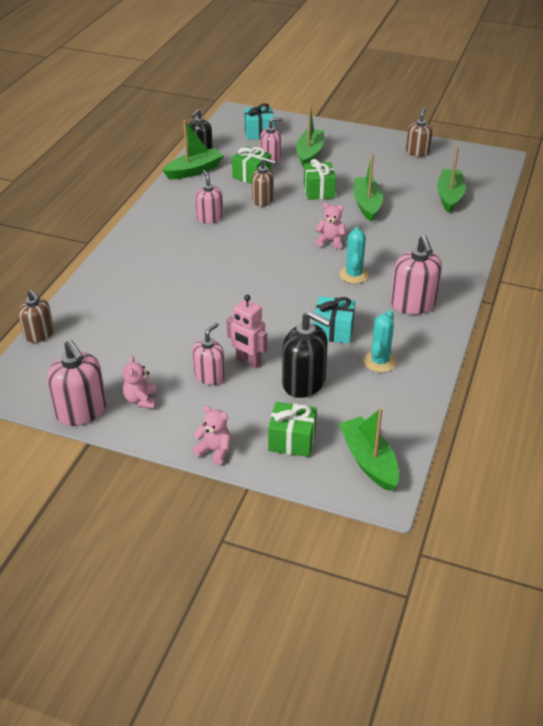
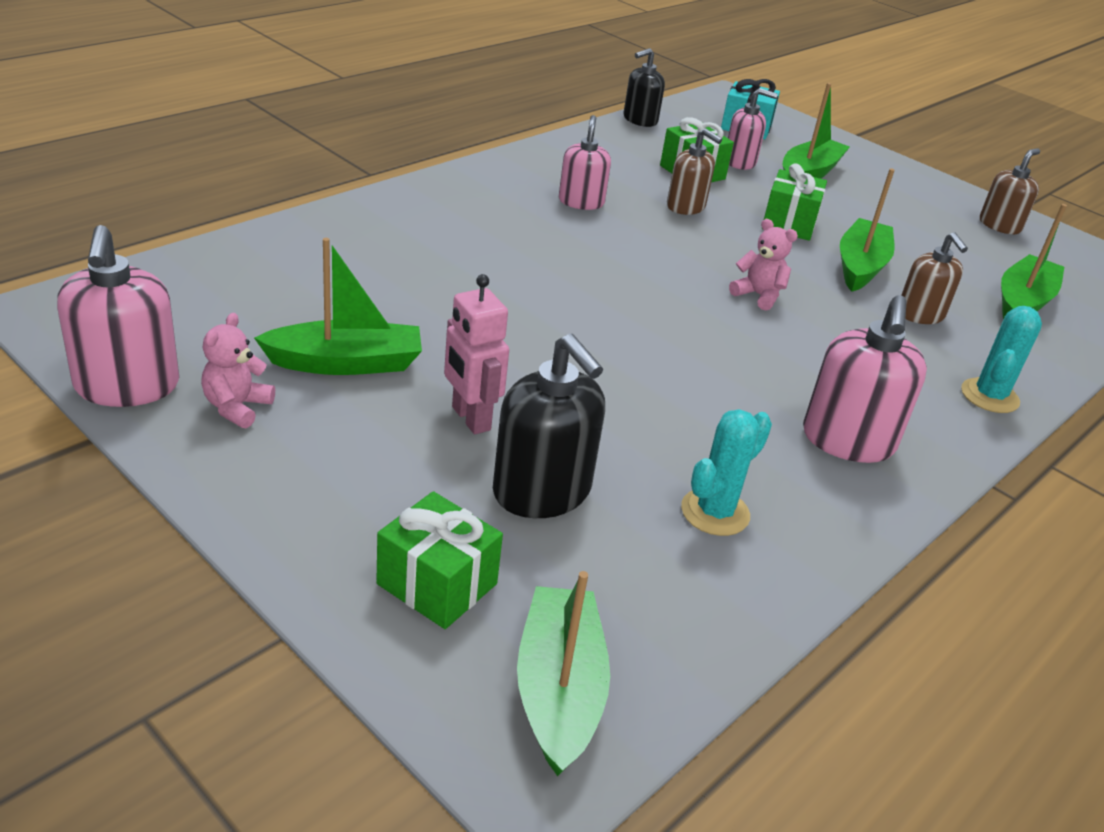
camera: 20 degrees right, 5 degrees down
(39, 334) = (180, 258): brown soap dispenser -> brown soap dispenser (920, 315)
(194, 170) = (608, 140): green boat -> green boat (346, 363)
(210, 376) = (384, 415): pink soap dispenser -> none
(214, 450) = (280, 541): pink teddy bear -> none
(333, 331) = (663, 428): turquoise gift -> none
(354, 275) = (765, 356): turquoise cactus -> turquoise cactus (989, 396)

